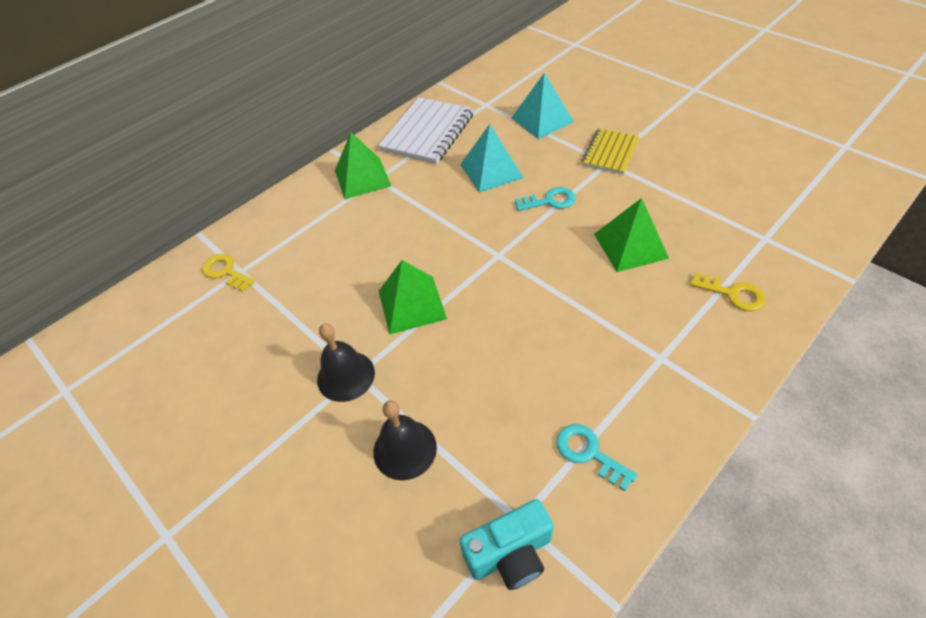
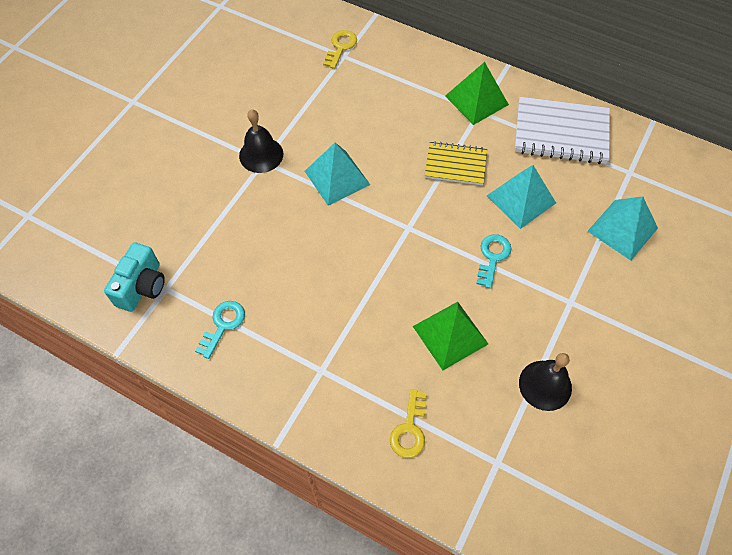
camera: 70 degrees right, 10 degrees up
(405, 449) = (208, 207): black bell -> black bell (545, 385)
(411, 304) = (337, 177): green pyramid -> turquoise pyramid
(510, 554) = (142, 287): turquoise camera -> turquoise camera turned 120 degrees counterclockwise
(550, 201) = (492, 257): turquoise key -> turquoise key turned 135 degrees counterclockwise
(610, 153) = (587, 303): yellow notebook -> yellow notebook (455, 165)

